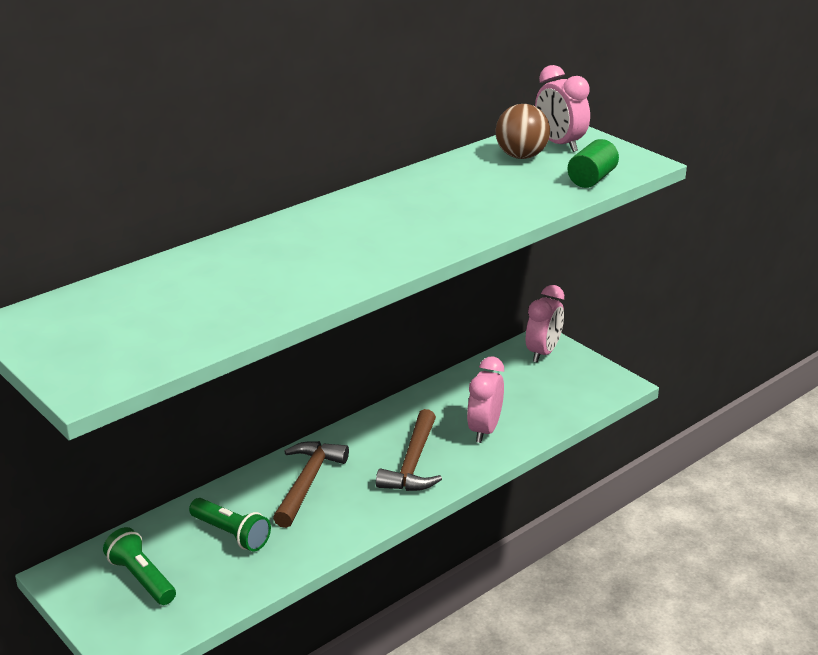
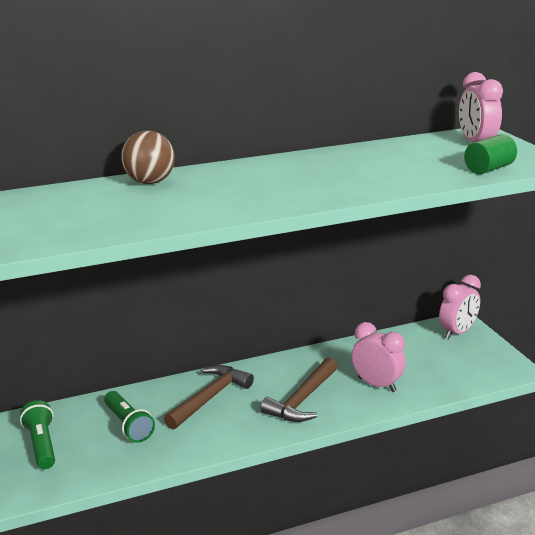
camera: 20 degrees right, 5 degrees down
(484, 430) = (376, 384): pink clock -> pink clock turned 90 degrees clockwise
(521, 156) = (436, 148): brown ball -> brown ball (150, 182)

